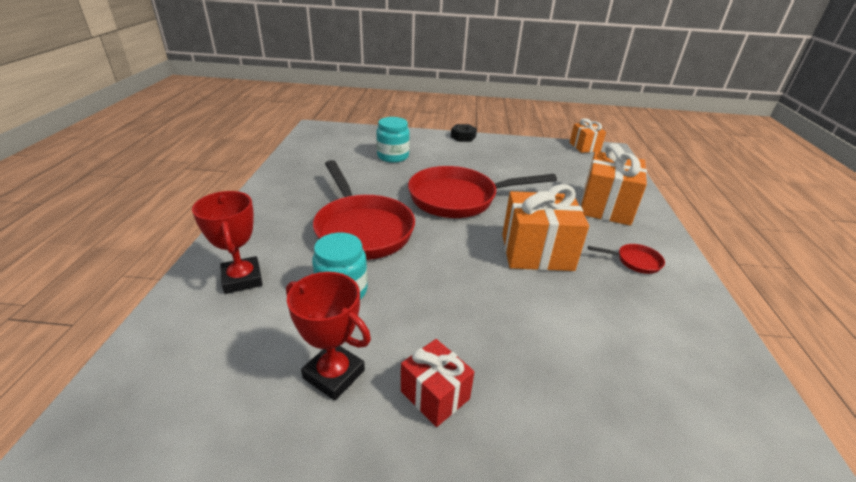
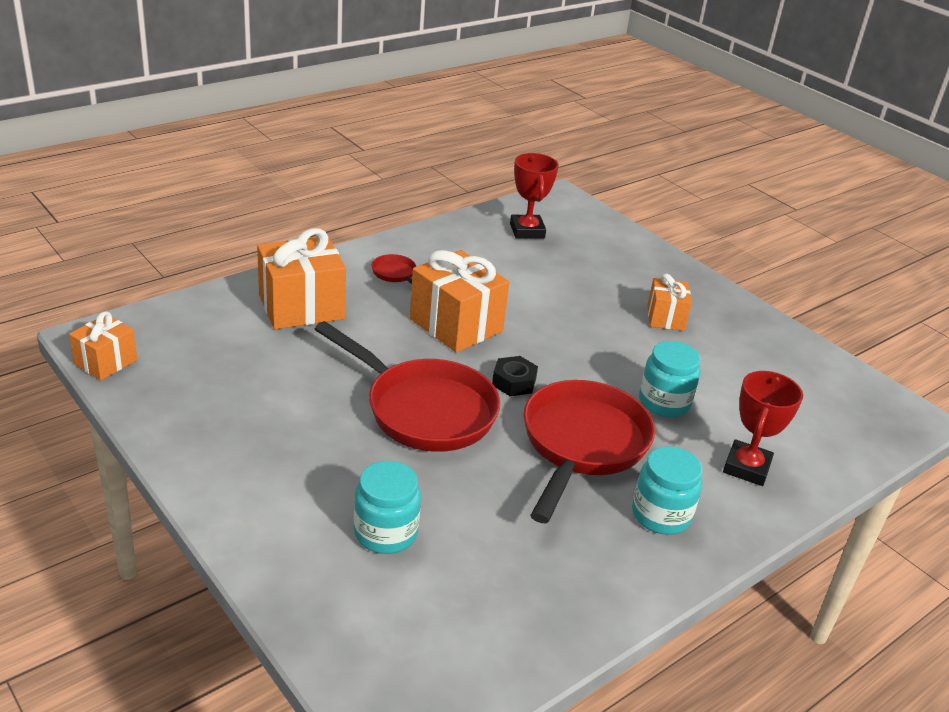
camera: 135 degrees left, 0 degrees up
(281, 220) = (661, 515): none -> turquoise jar
(334, 374) = (719, 361): red trophy -> red trophy (527, 231)
(435, 395) = (665, 318): red gift -> orange gift
(463, 137) = (204, 499): black nut -> black nut (514, 382)

